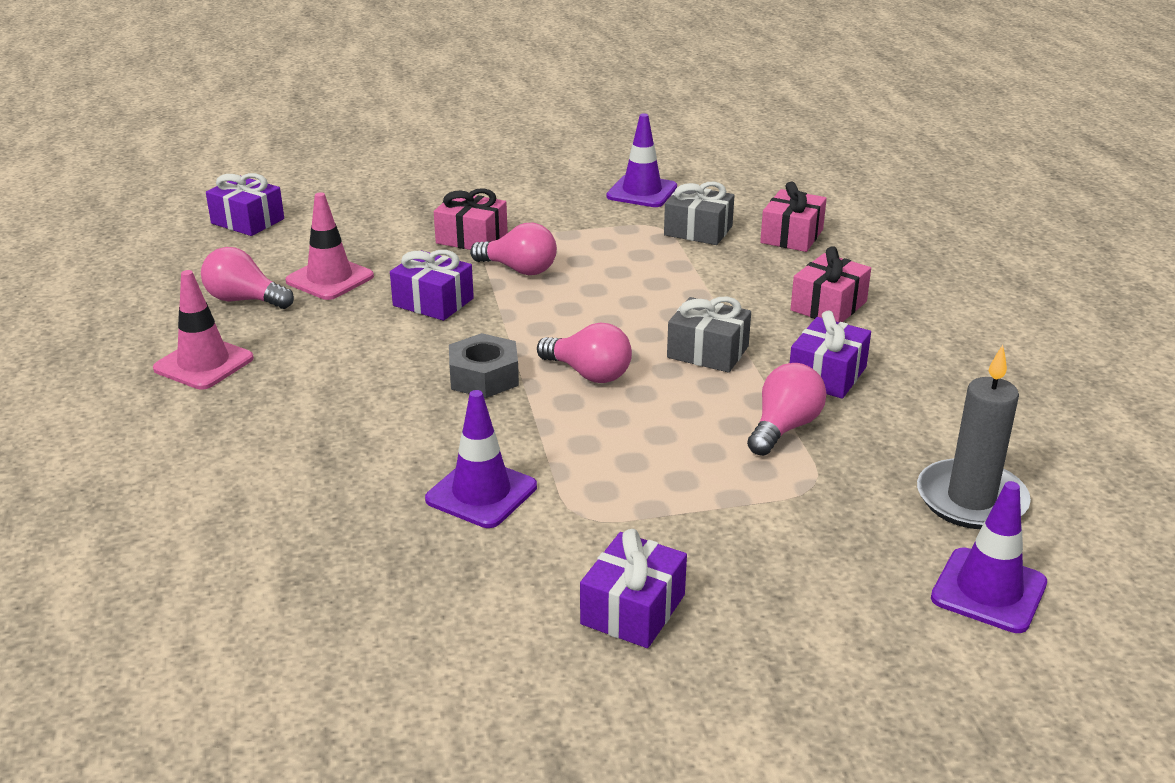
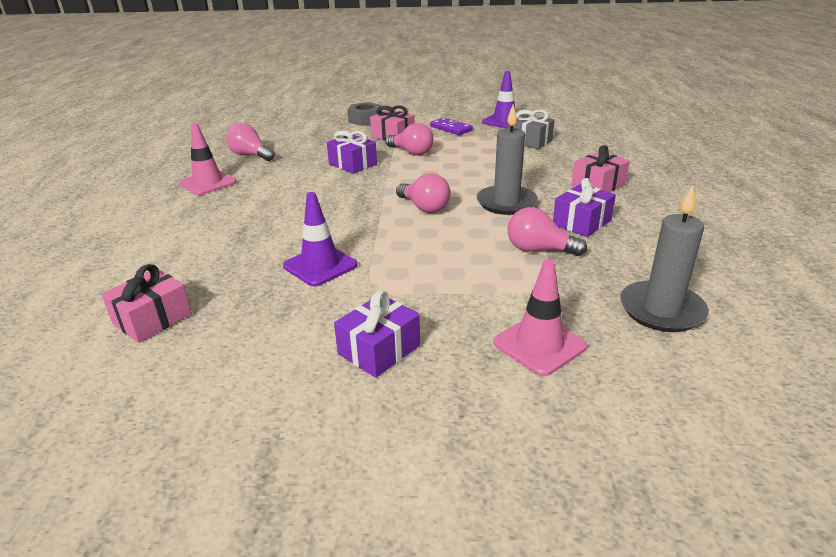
camera: 15 degrees right, 0 degrees up
(247, 221) = (277, 121): purple gift -> none
(330, 279) = (302, 149): pink traffic cone -> pink traffic cone (539, 345)
(484, 377) = (359, 203): grey nut -> grey nut (365, 120)
(561, 214) = (451, 128): none -> purple domino
(708, 352) = (506, 203): grey gift -> grey candle
(784, 428) = (539, 250): pink light bulb -> pink light bulb turned 120 degrees counterclockwise
(791, 236) = (588, 148): pink gift -> pink gift (152, 319)
(988, 591) = (655, 376): purple traffic cone -> none

